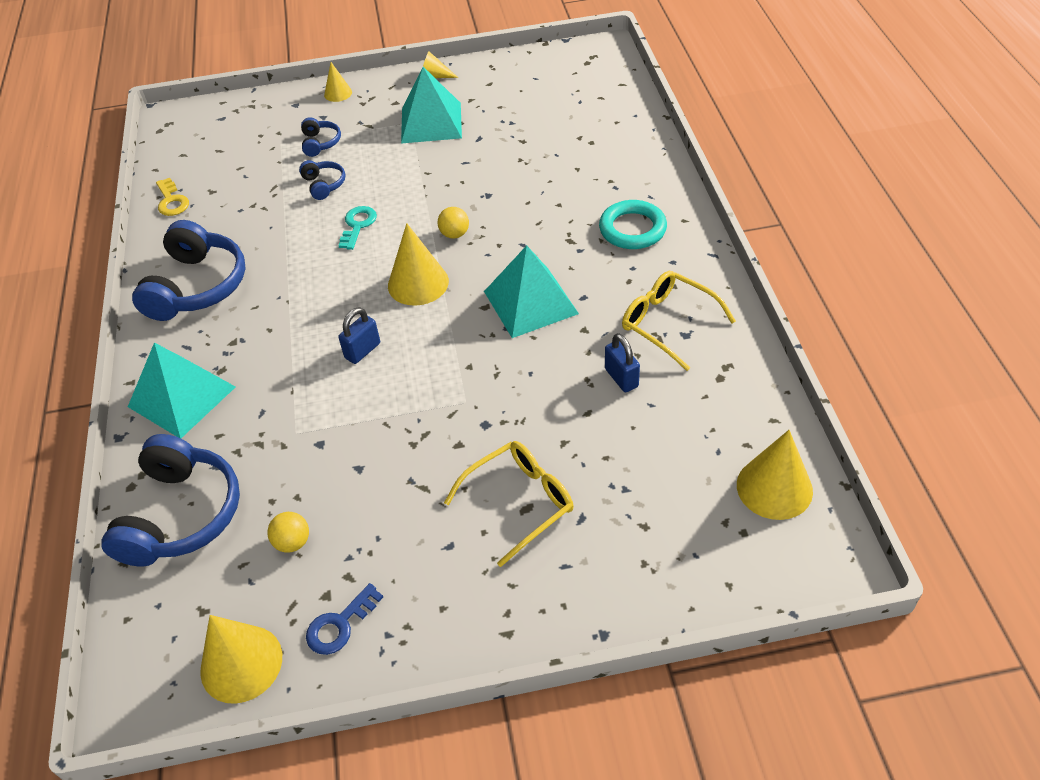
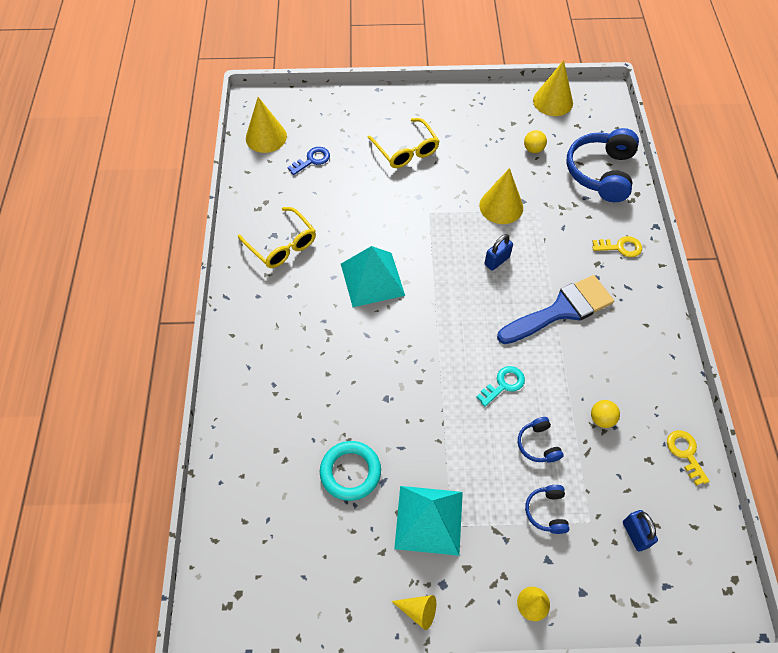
camera: 175 degrees left, 10 degrees up
(182, 397) = (620, 247): turquoise pyramid -> yellow key
(197, 286) = (634, 342): blue headphones -> none
(281, 306) = (561, 310): none -> blue brush
(339, 625) = (505, 110): blue key -> blue key (312, 160)
(358, 225) = (503, 384): turquoise key -> turquoise key turned 150 degrees counterclockwise
(418, 283) = (454, 312): yellow cone -> yellow cone (501, 206)
(455, 234) = (421, 357): yellow ball -> yellow ball (601, 419)
(519, 502) = (406, 150): yellow glasses -> yellow glasses turned 90 degrees counterclockwise
(621, 378) = (326, 212): blue padlock -> blue padlock (635, 534)
(632, 229) = (276, 333): turquoise ring -> turquoise ring (350, 472)

